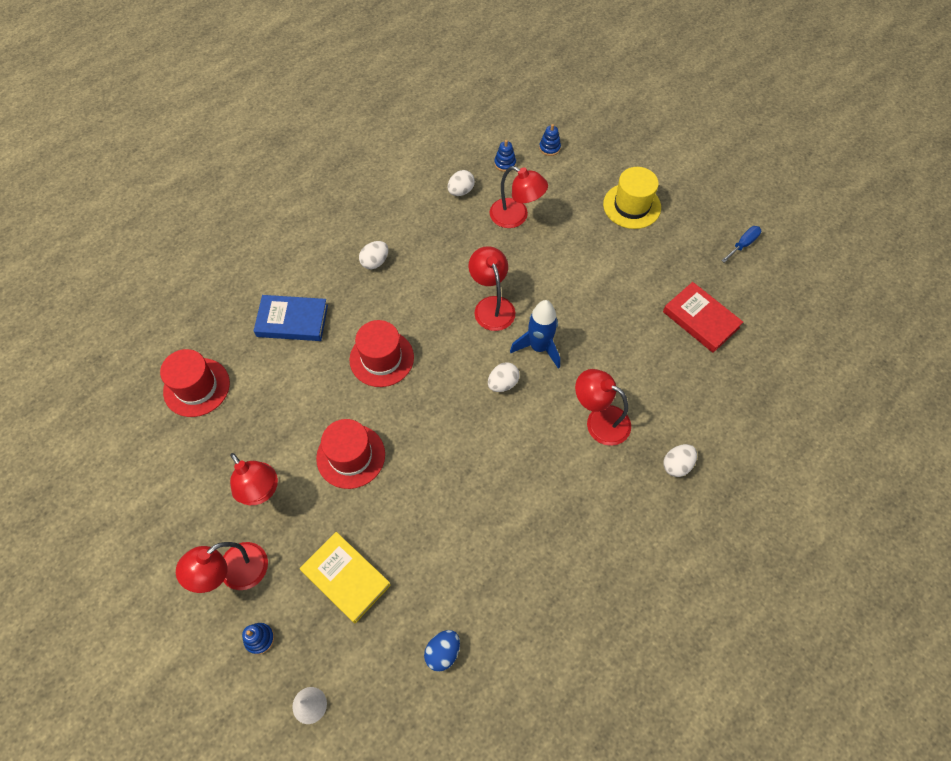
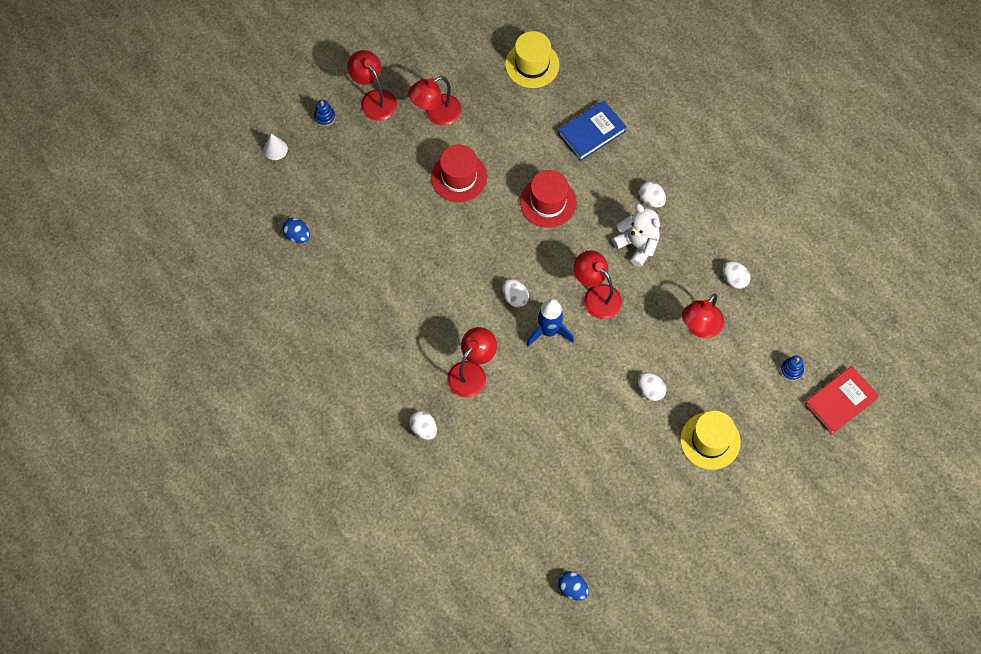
camera: 95 degrees right, 5 degrees up
(196, 387) = (532, 64): red hat -> yellow hat
(292, 320) = (591, 133): blue book -> blue book turned 45 degrees clockwise
(346, 578) = (360, 173): yellow book -> none
(429, 272) = (637, 245): none -> white teddy bear
(491, 306) = (596, 295): red lamp -> red lamp turned 120 degrees counterclockwise
(505, 163) = (770, 324): blue stacking toy -> none
(590, 254) = (650, 390): none -> white egg
(701, 319) = (568, 480): red book -> red book (840, 402)
(743, 244) = (655, 542): blue screwdriver -> none
(810, 309) = (572, 588): none -> blue egg

